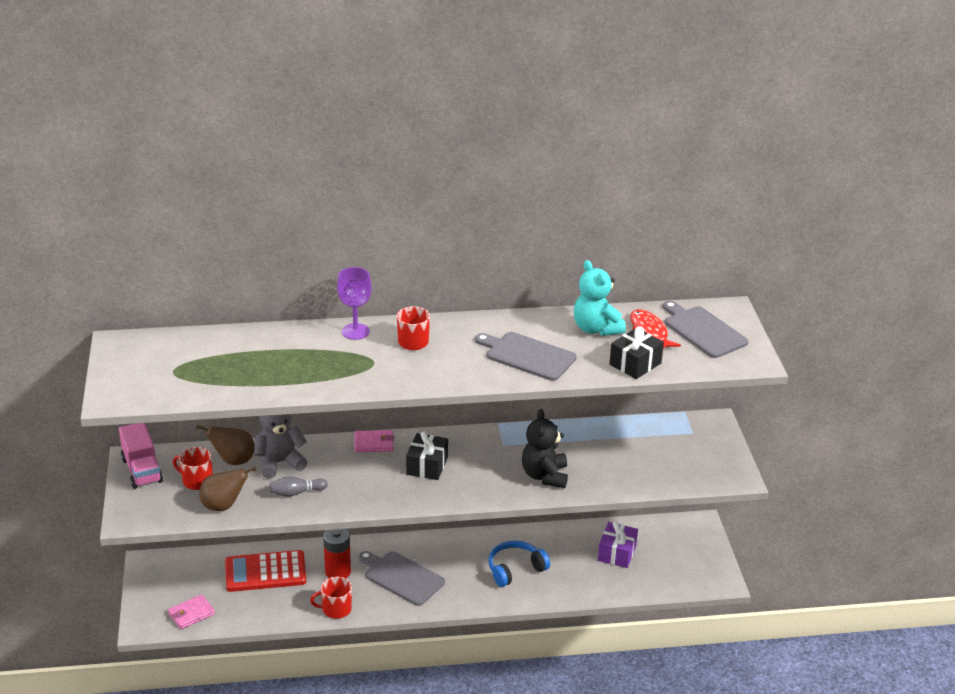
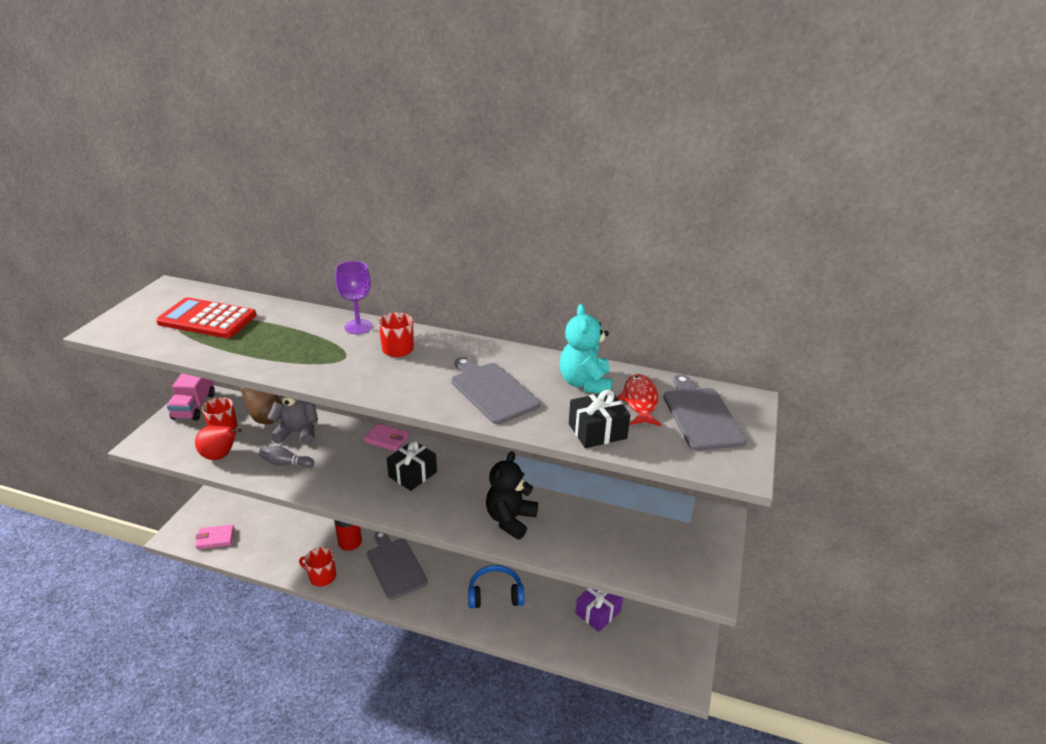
camera: 25 degrees right, 0 degrees up
(223, 506) = (220, 456): brown pear -> red pear
(265, 572) = (297, 522): red calculator -> red calculator (207, 319)

